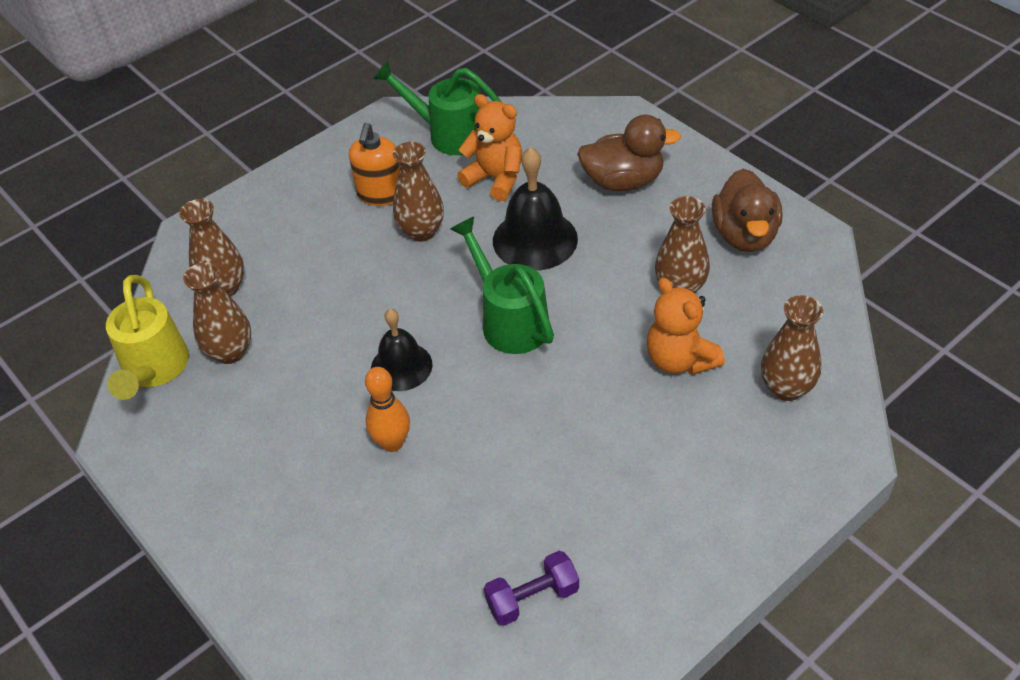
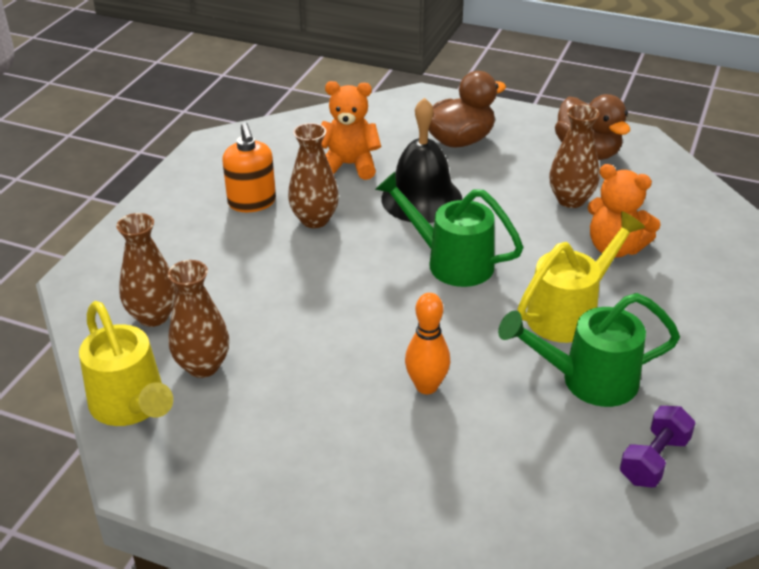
camera: 30 degrees left, 10 degrees down
(401, 366) = (383, 325): black bell -> none
(449, 134) = (279, 144): green watering can -> green watering can (588, 380)
(576, 417) = (569, 313): none -> yellow watering can
(786, 388) = (711, 242): brown vase -> none

